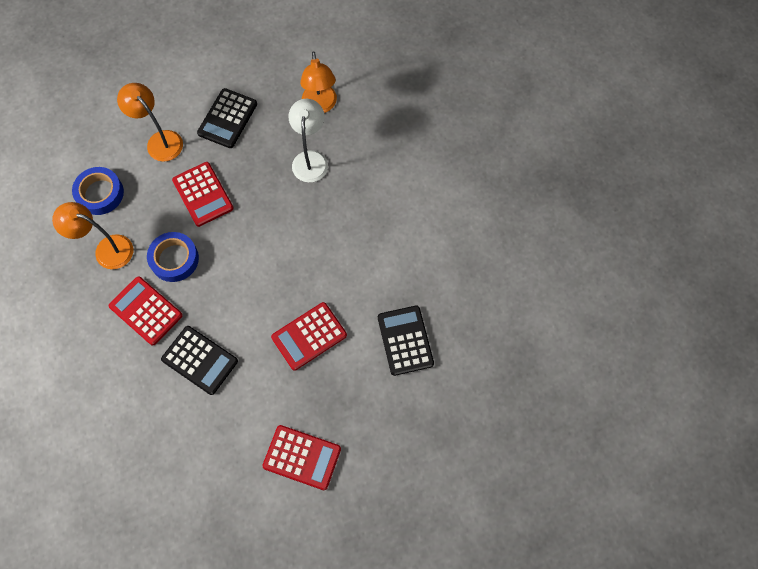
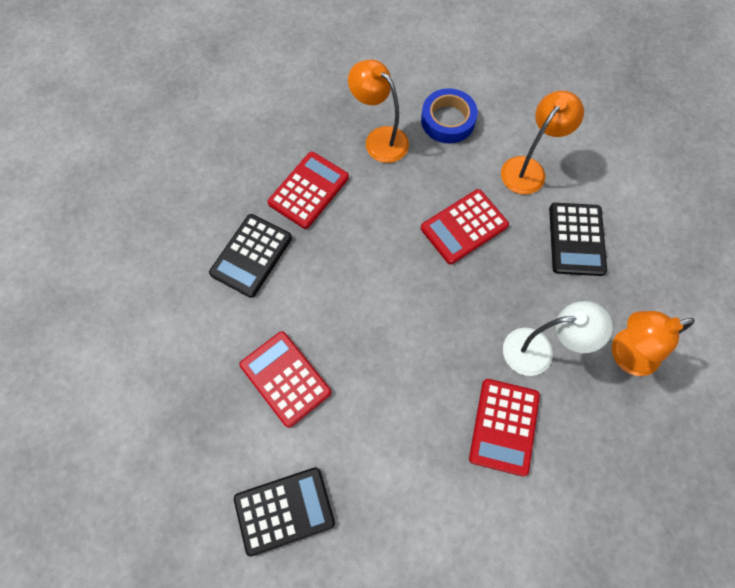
camera: 85 degrees right, 0 degrees up
(106, 249) = (379, 139): orange lamp -> orange lamp turned 60 degrees counterclockwise
(174, 259) = (375, 209): blue tape -> none
(227, 119) = (576, 239): black calculator -> black calculator turned 105 degrees counterclockwise
(302, 457) = (131, 388): red calculator -> red calculator (504, 426)

